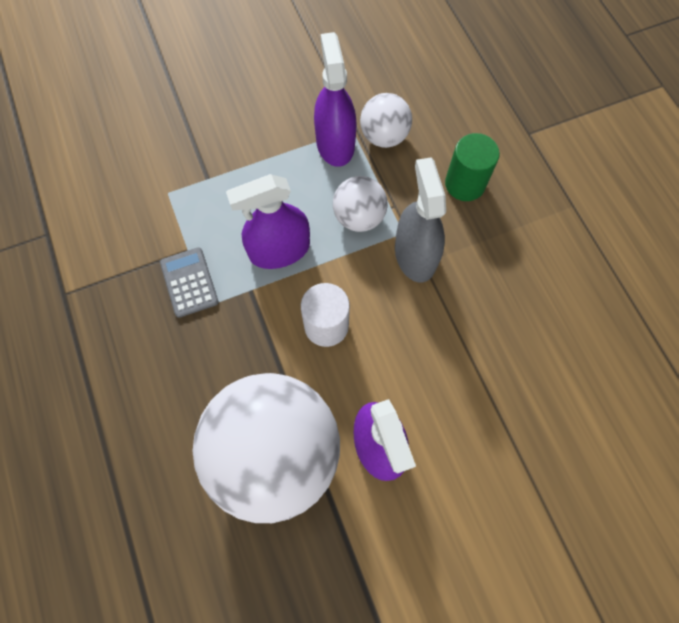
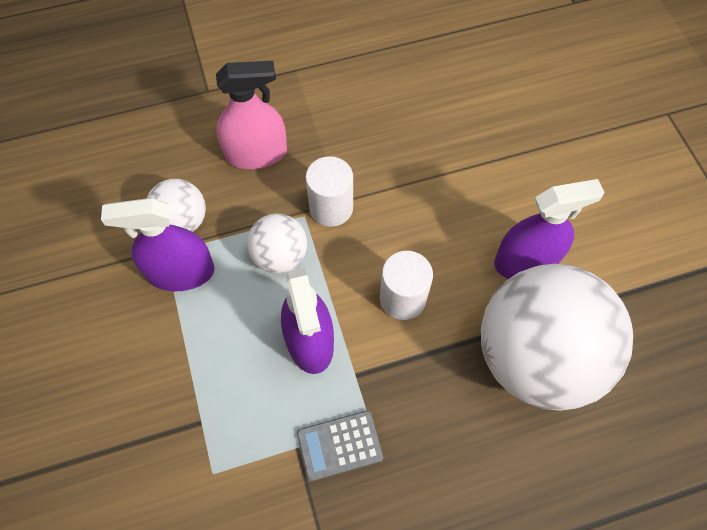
camera: 85 degrees left, 5 degrees down
(415, 255) = (331, 208): grey spray bottle -> white cylinder
(465, 184) = (256, 153): green cylinder -> pink spray bottle

